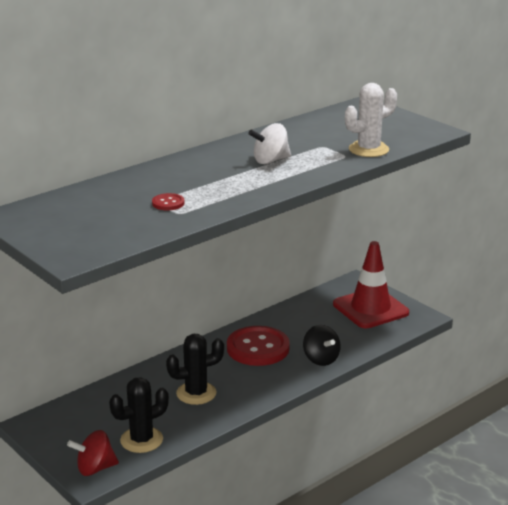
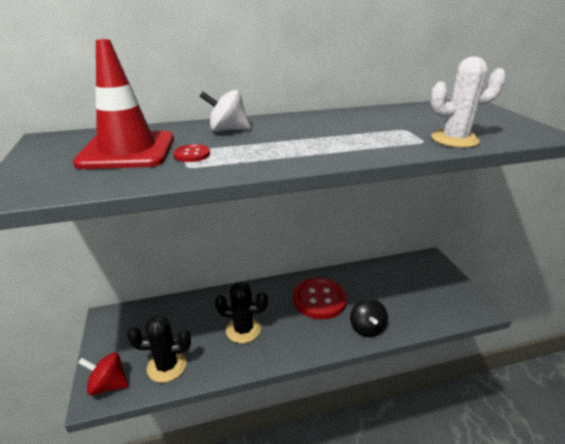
camera: 25 degrees right, 5 degrees up
(270, 161) = (338, 133): white spinning top -> white spinning top (227, 130)
(370, 309) = (434, 287): red traffic cone -> red traffic cone (127, 151)

